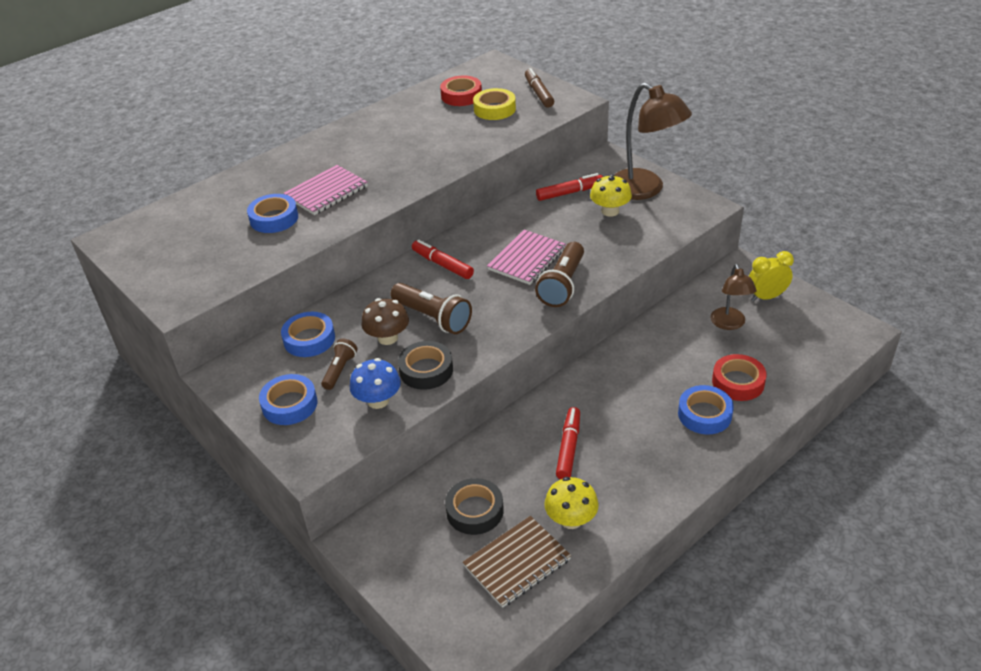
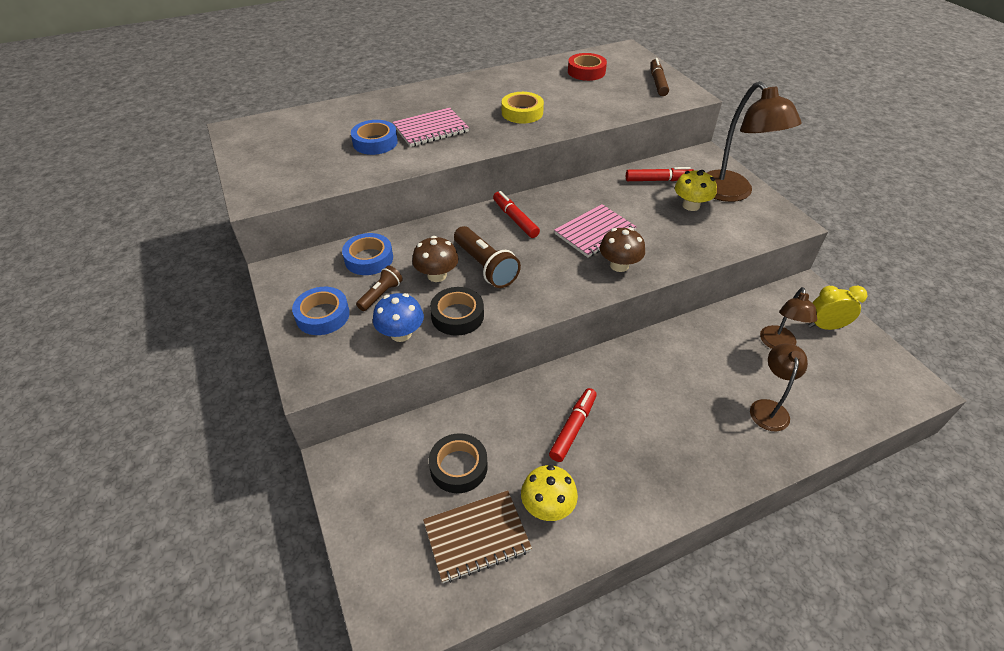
camera: 15 degrees right, 5 degrees up
(494, 109) = (611, 88): yellow tape -> yellow tape (522, 113)
(562, 285) = (619, 265): brown flashlight -> brown mushroom
(704, 414) = (723, 433): blue tape -> none
(738, 382) = (768, 408): red tape -> brown lamp

